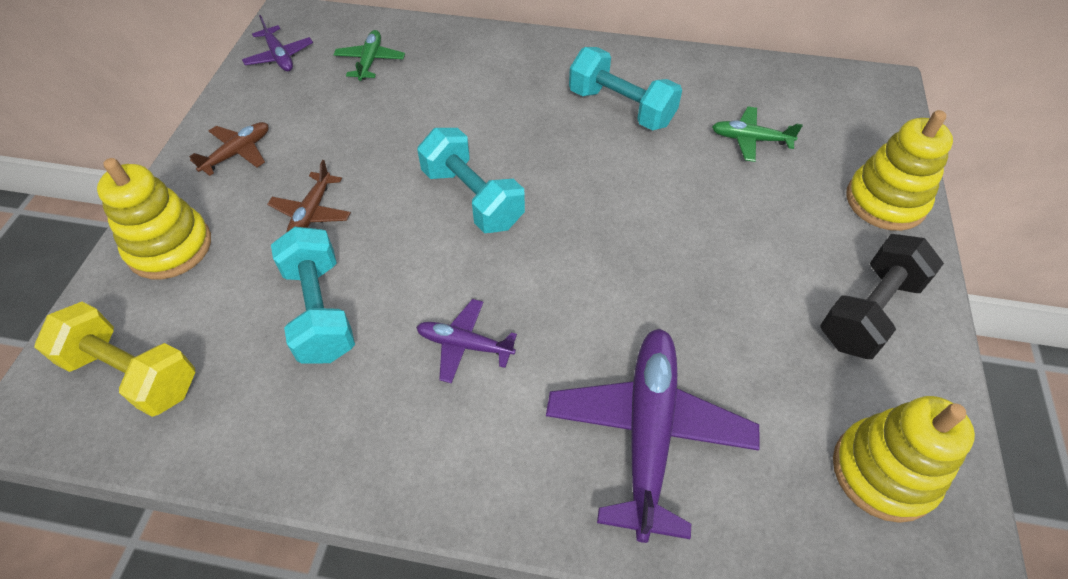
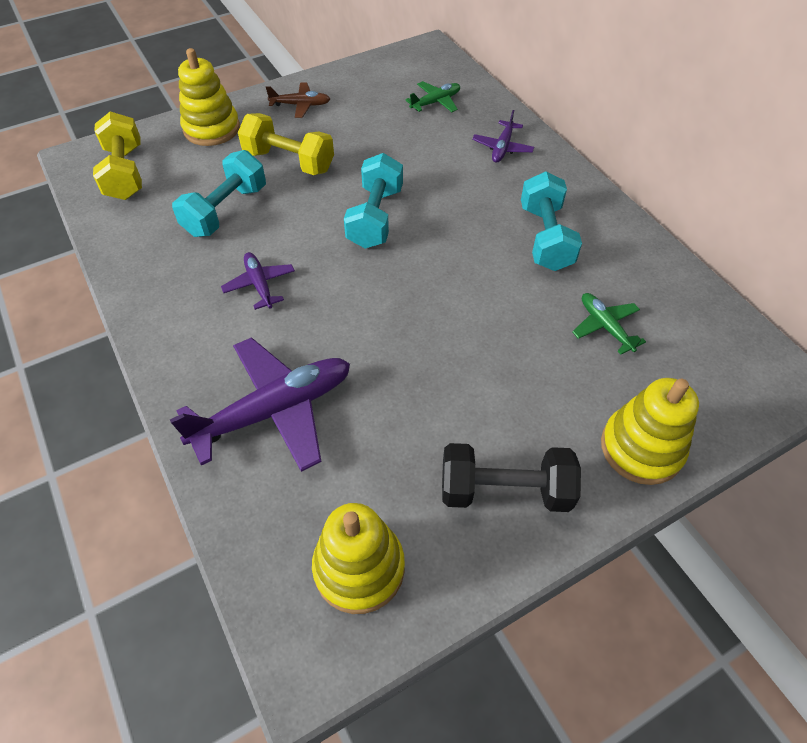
camera: 50 degrees right, 0 degrees up
(279, 56) = (392, 67): purple plane -> purple plane (502, 148)
(312, 213) = (289, 161): brown plane -> yellow dumbbell

